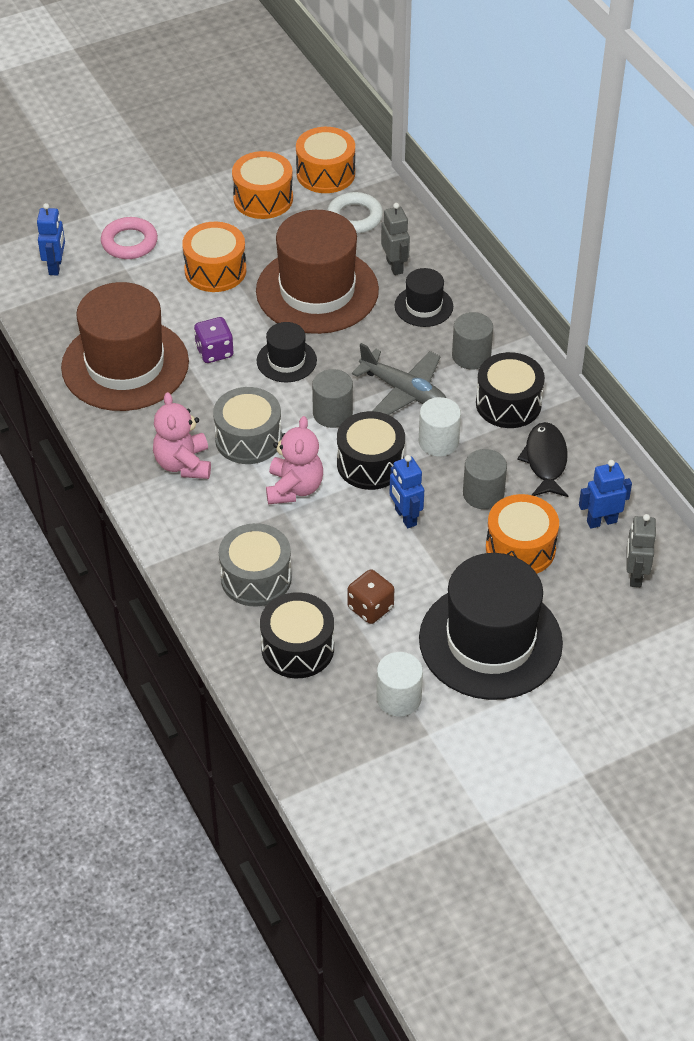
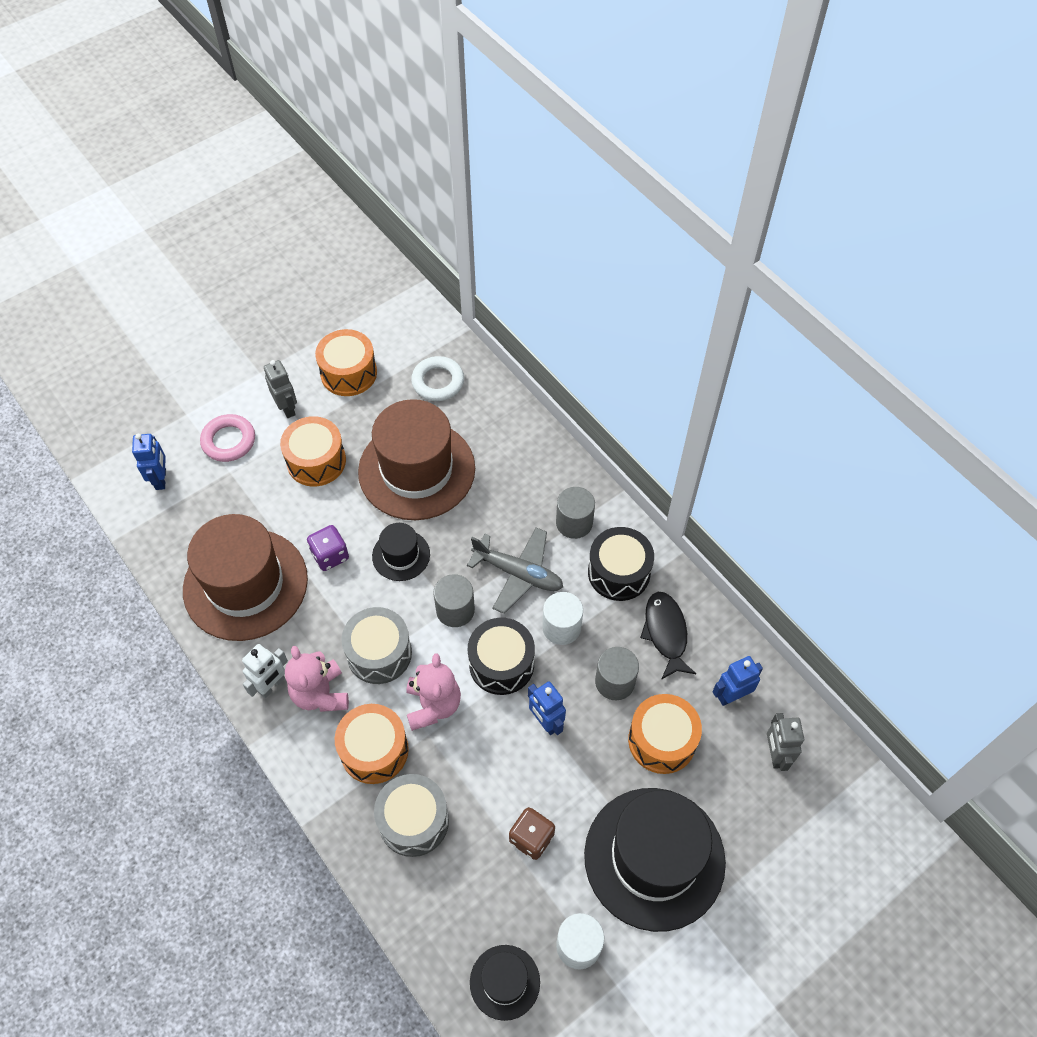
camera: 10 degrees left, 10 degrees up
(136, 451) = (272, 685): none -> white robot
(297, 648) = (469, 901): black drum -> none
(325, 173) = (402, 337): orange drum -> orange drum (374, 750)
(395, 266) = (485, 431): grey robot -> grey robot (287, 408)
(423, 306) = (519, 473): black hat -> black hat (504, 982)

